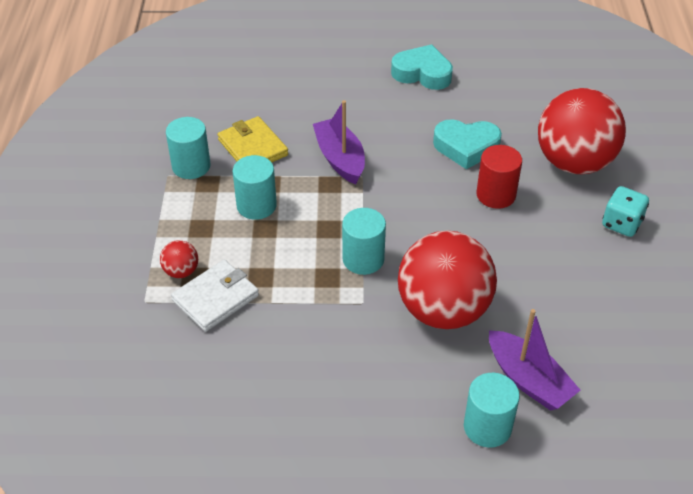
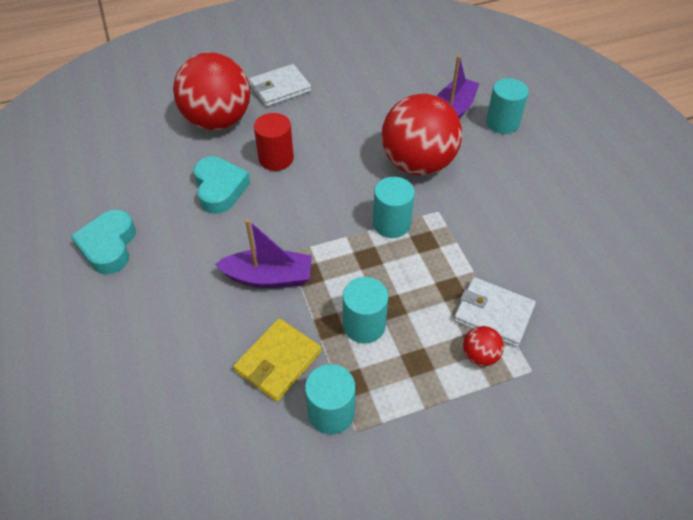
camera: 110 degrees left, 5 degrees up
(340, 159) = (268, 277): purple boat -> purple boat turned 135 degrees counterclockwise
(621, 223) = (280, 88): turquoise dice -> white wallet

